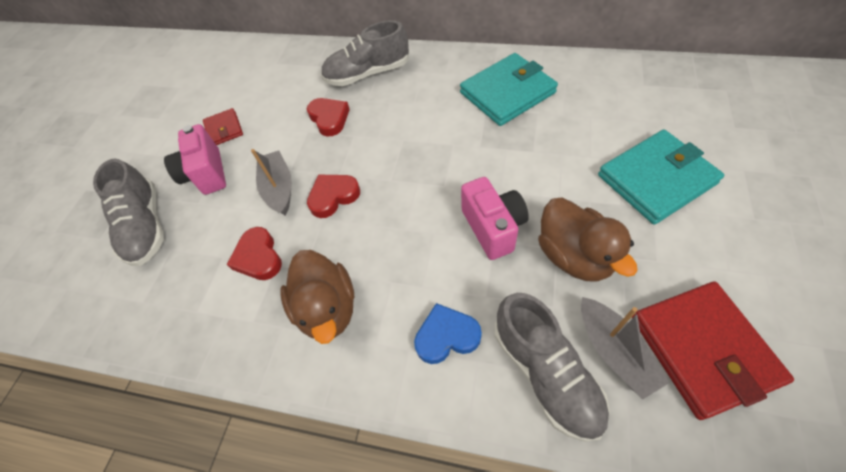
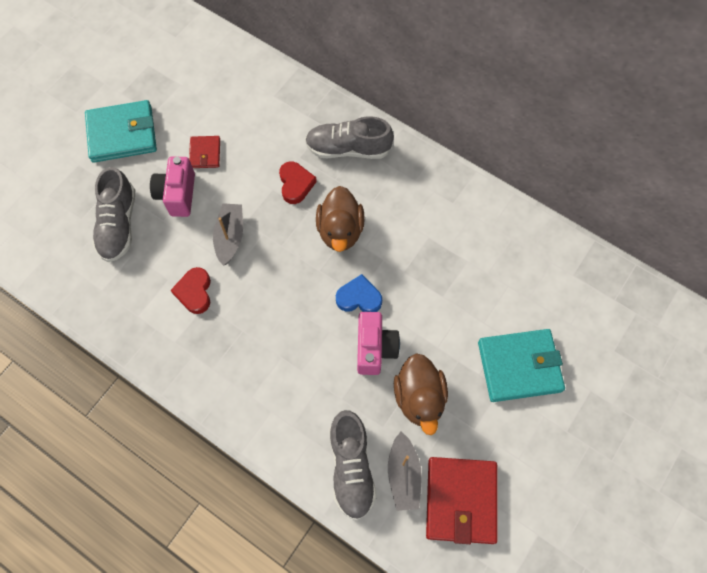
camera: 15 degrees right, 10 degrees up
(327, 308) = (229, 356): brown duck -> brown duck (340, 230)
(333, 197) = (269, 265): red heart -> none
(446, 336) = (300, 414): blue heart -> blue heart (359, 298)
(507, 93) = (455, 228): turquoise wallet -> turquoise wallet (122, 134)

